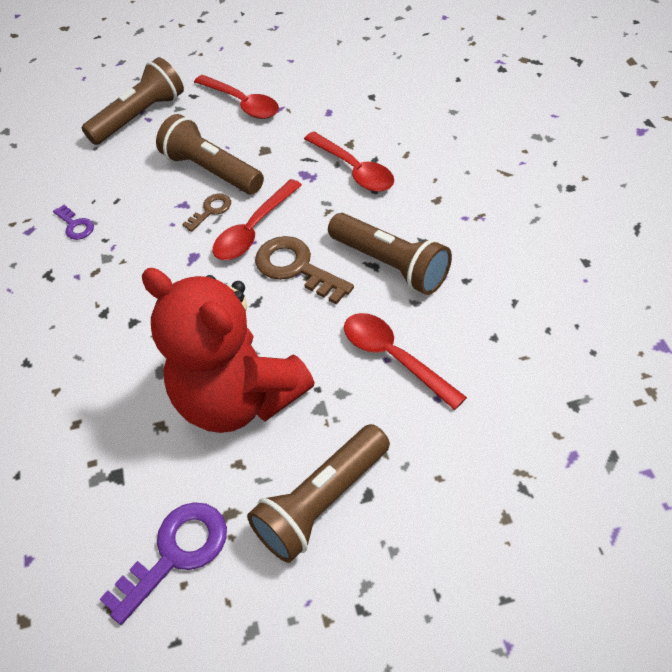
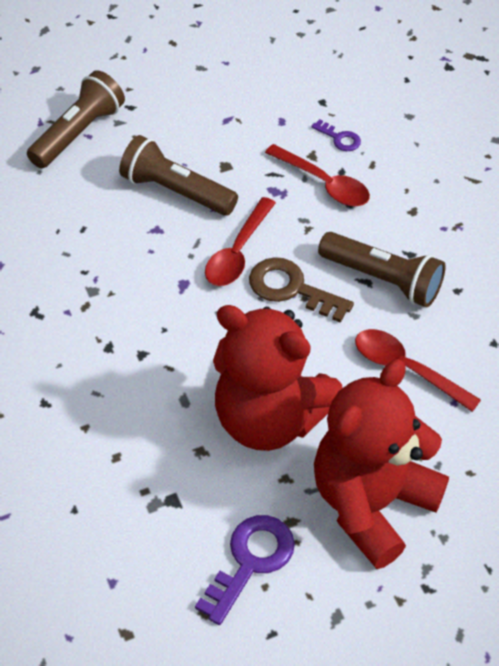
camera: 15 degrees left, 0 degrees up
(75, 225) = (48, 258): purple key -> purple key (339, 138)
(211, 210) = (187, 234): brown key -> none
(242, 103) = (187, 114): red spoon -> none
(322, 502) = (371, 504): brown flashlight -> red teddy bear

